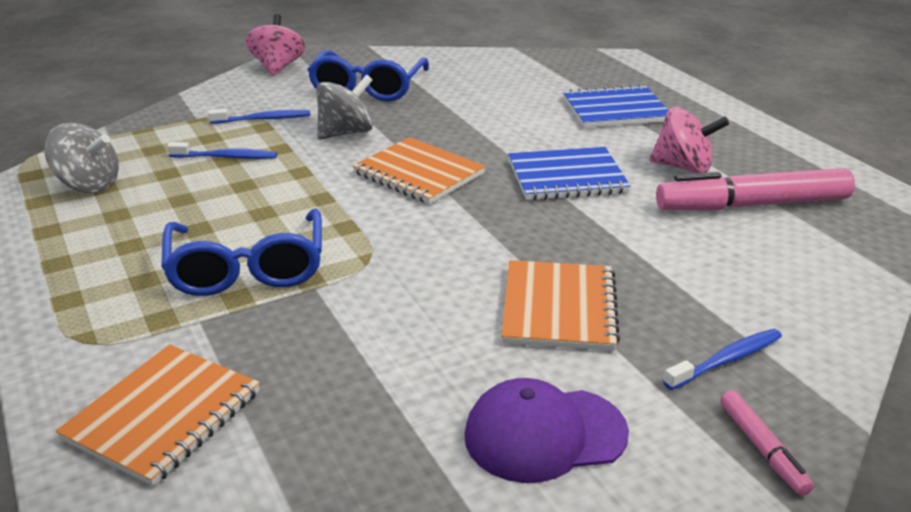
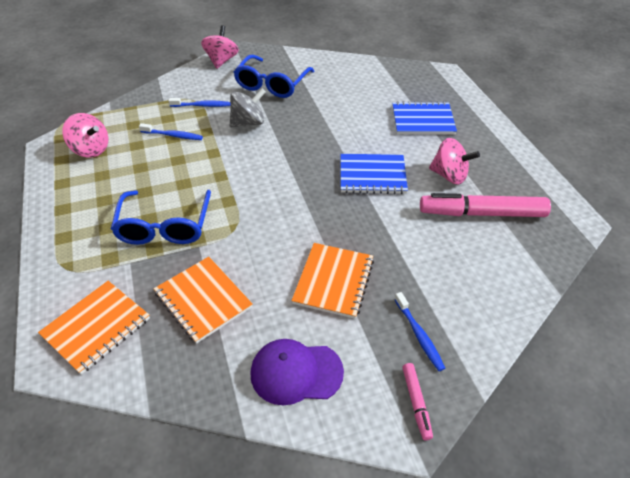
camera: 10 degrees right, 15 degrees up
(88, 185) = (91, 149): grey spinning top -> pink spinning top
(418, 174) = (282, 162): orange notebook -> orange notebook (203, 300)
(726, 360) = (419, 335): blue toothbrush -> blue toothbrush turned 90 degrees clockwise

